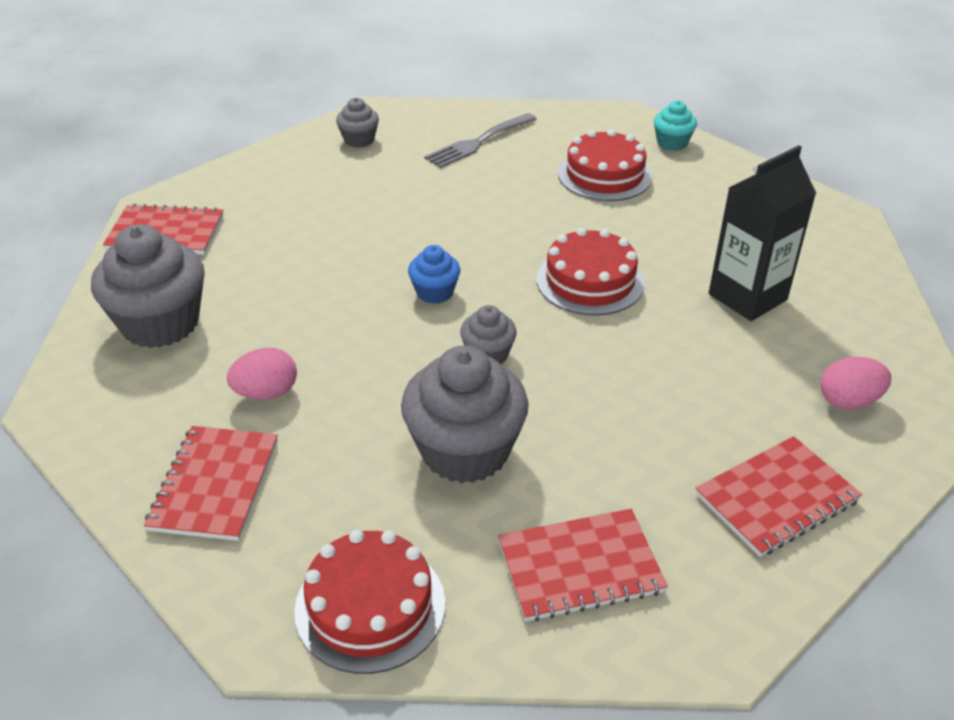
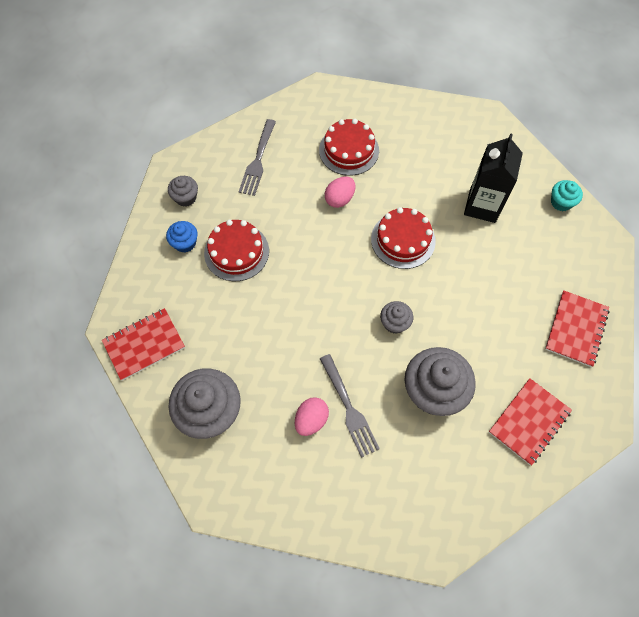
camera: 35 degrees left, 25 degrees up
(215, 485) = (340, 490): red notebook -> none
(327, 407) = (349, 408): none -> grey fork
(370, 606) = (464, 503): red cake -> red cake (236, 252)
(435, 292) = (334, 296): blue cupcake -> blue cupcake (185, 243)
(672, 143) = (364, 101): turquoise cupcake -> turquoise cupcake (561, 202)
(848, 401) = (567, 250): pink egg -> pink egg (339, 199)

